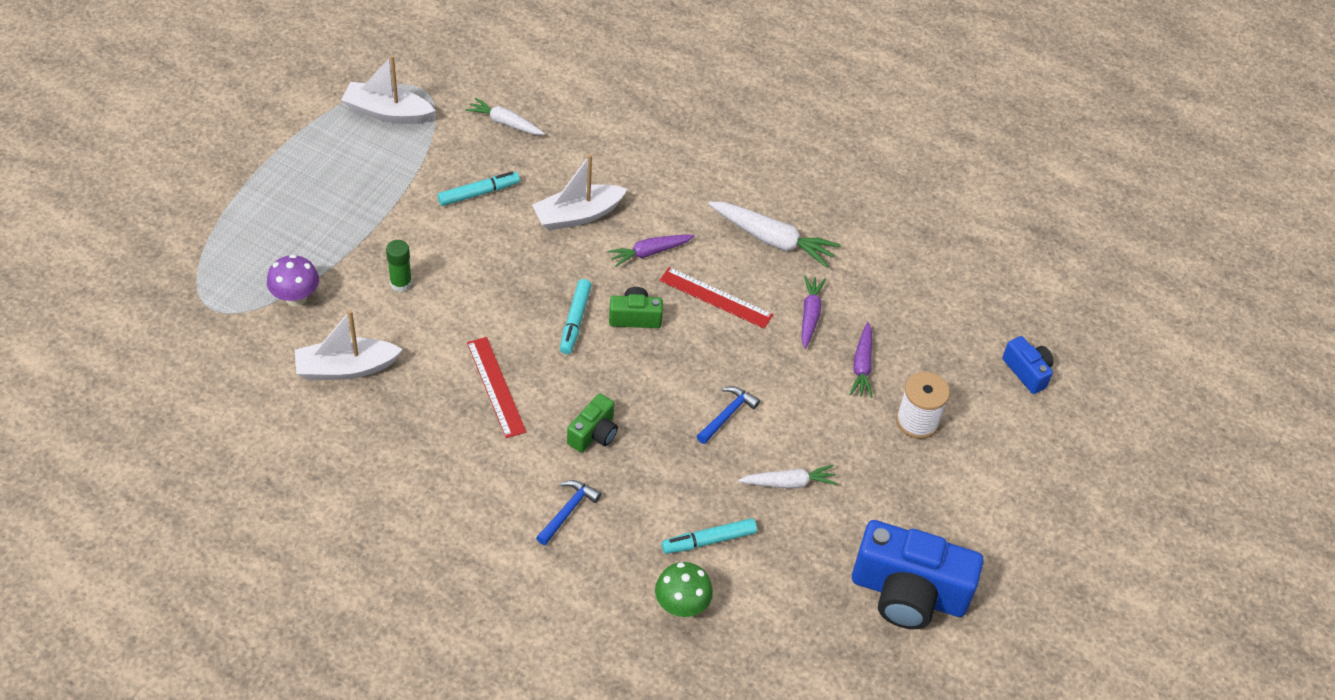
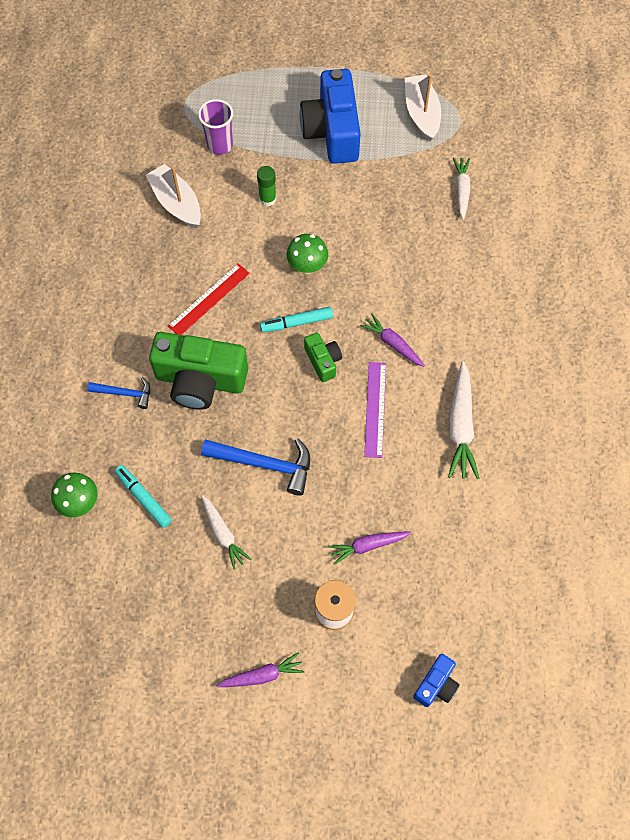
camera: 70 degrees right, 15 degrees up
(296, 298) = (220, 145): purple mushroom -> purple cup
(479, 193) = (380, 206): turquoise marker -> none
(511, 284) = (307, 266): none -> green mushroom
(578, 215) = (400, 279): white boat -> none
(594, 433) = (200, 380): green camera -> green camera, size x2.04
(715, 298) = (375, 409): red ruler -> purple ruler
(727, 415) = (265, 464): blue hammer -> blue hammer, size x1.70
(810, 315) = (397, 485): purple carrot -> purple carrot (262, 675)
(908, 593) = (162, 663): blue camera -> blue camera (332, 131)

